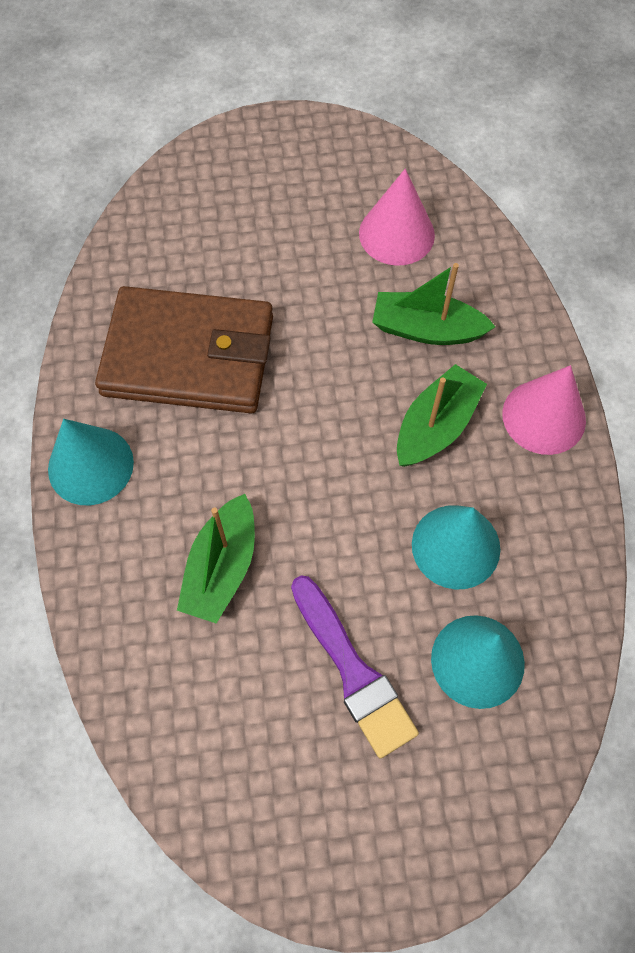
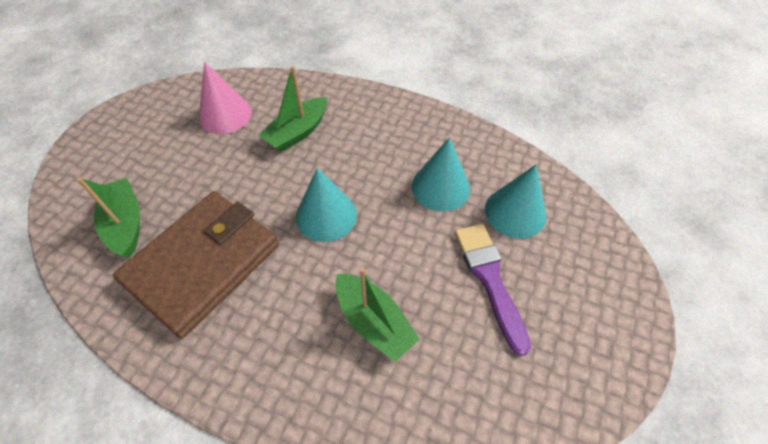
camera: 60 degrees left, 10 degrees down
(90, 465) = (232, 375): turquoise cone -> turquoise cone (326, 215)
(353, 671) = (489, 279): purple brush -> purple brush turned 105 degrees counterclockwise
(436, 426) = (360, 158): green boat -> green boat (126, 224)
(544, 416) = (391, 112): pink cone -> none

